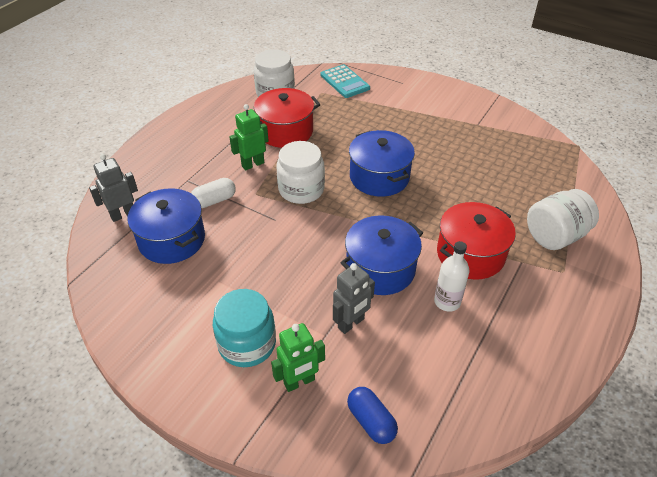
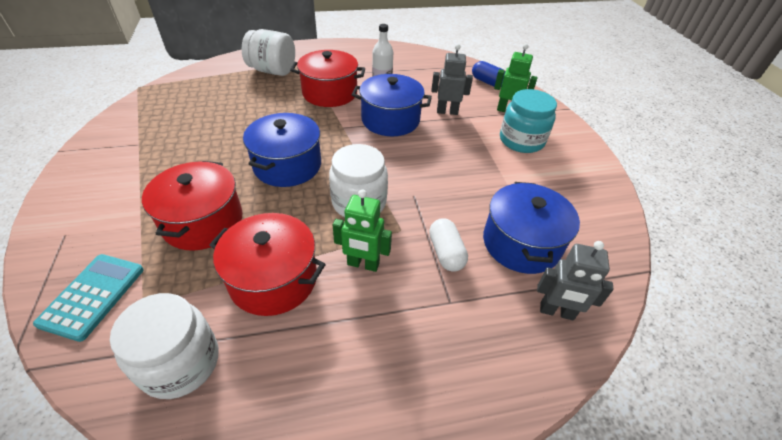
camera: 135 degrees left, 0 degrees up
(214, 200) = (446, 253): white capsule -> white capsule turned 60 degrees clockwise
(360, 124) = (203, 221): none -> red pot
(371, 421) = (487, 82): blue capsule -> blue capsule turned 60 degrees counterclockwise

